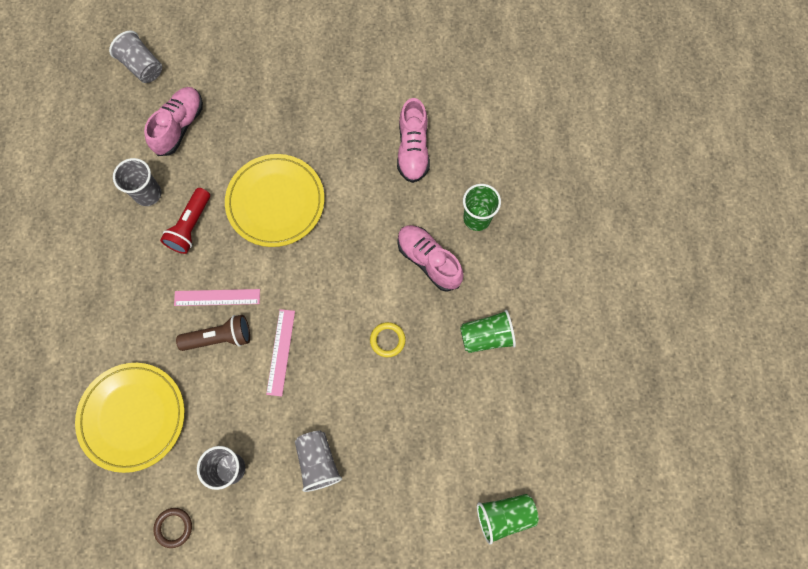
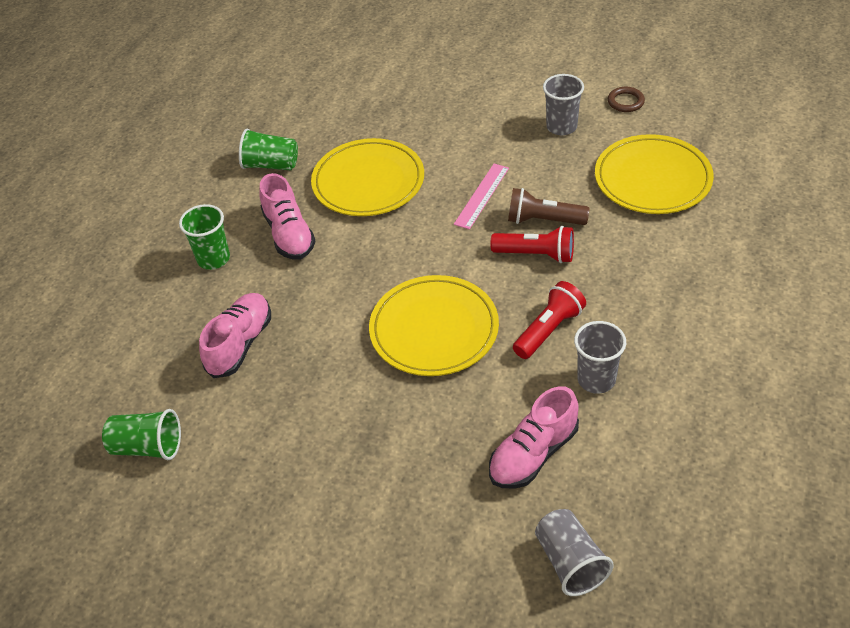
camera: 155 degrees left, 25 degrees down
(217, 297) = (536, 255): pink ruler -> red flashlight
(318, 462) = (476, 116): grey cup -> none
(387, 340) = (368, 182): yellow ring -> yellow plate
(504, 515) = (332, 58): green cup -> green cup (148, 447)

